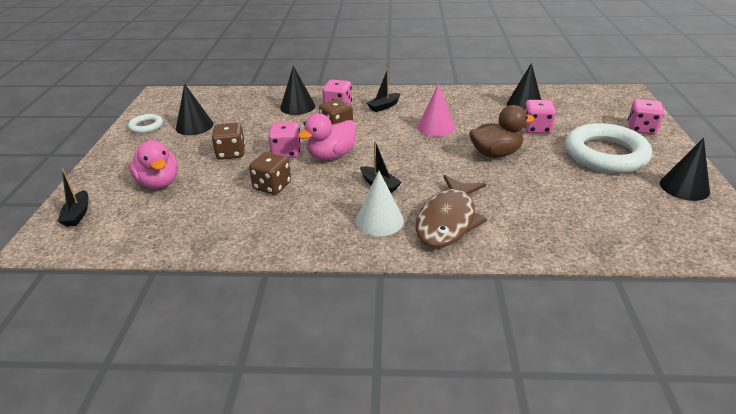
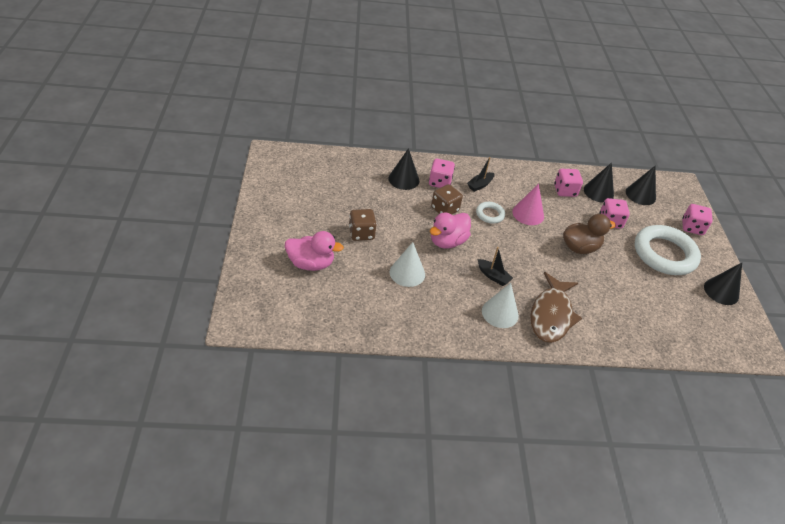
camera: 10 degrees left, 10 degrees up
(78, 214) = (256, 295): black boat -> none
(146, 126) = (274, 195): white ring -> white ring (490, 214)
(159, 182) = (311, 264): pink duck -> pink duck turned 45 degrees counterclockwise
(194, 126) = (318, 197): black cone -> black cone (640, 195)
(272, 186) = (407, 273): brown dice -> white cone
(286, 152) = (409, 235): pink dice -> pink dice (565, 191)

